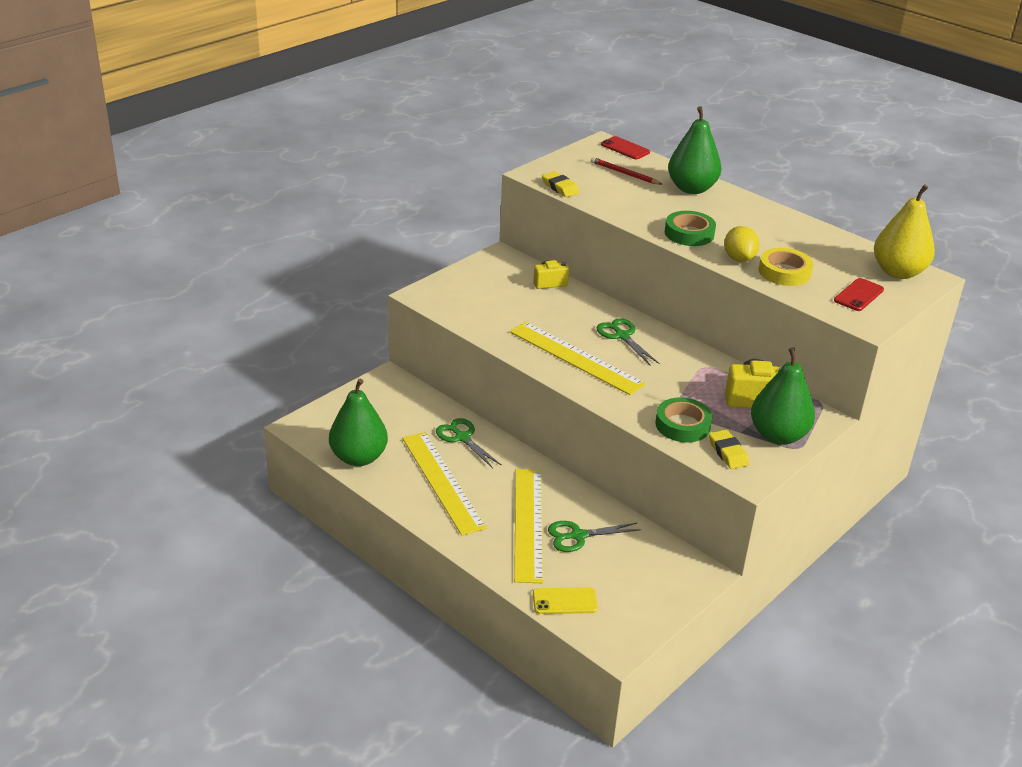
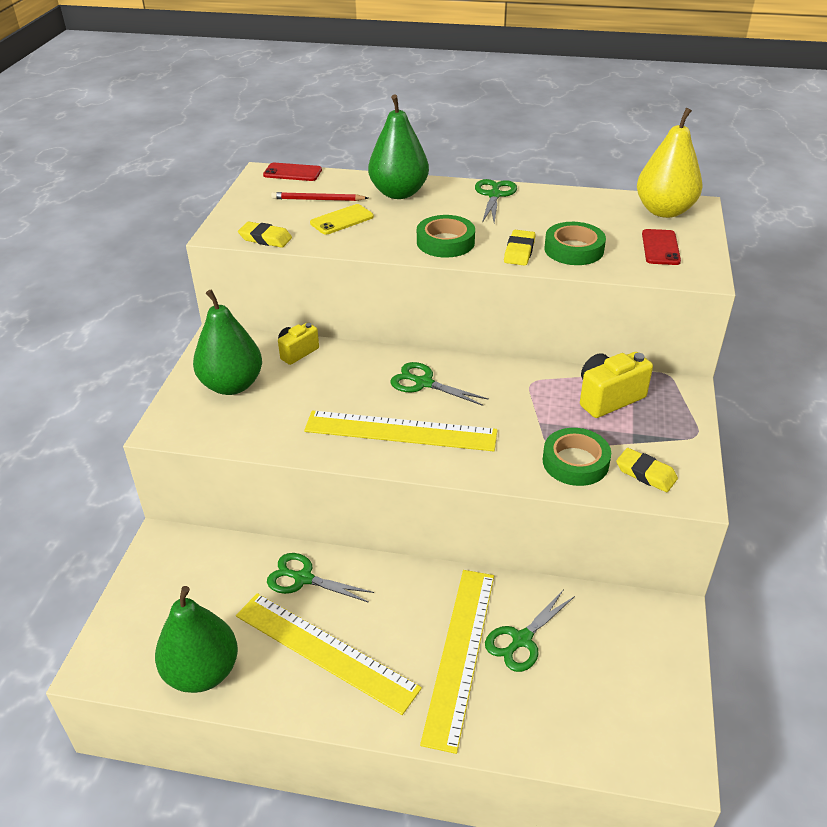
camera: 30 degrees left, 5 degrees up
(528, 524) = (460, 654): yellow ruler -> yellow ruler turned 45 degrees clockwise
(564, 601) = (579, 738): yellow phone -> yellow phone (342, 220)
(739, 259) = (519, 251): yellow lemon -> yellow eraser
(766, 214) = (494, 195): none -> green scissors
(778, 435) = (668, 429): green pear -> green pear (232, 385)
(784, 272) = (574, 249): yellow tape -> green tape

